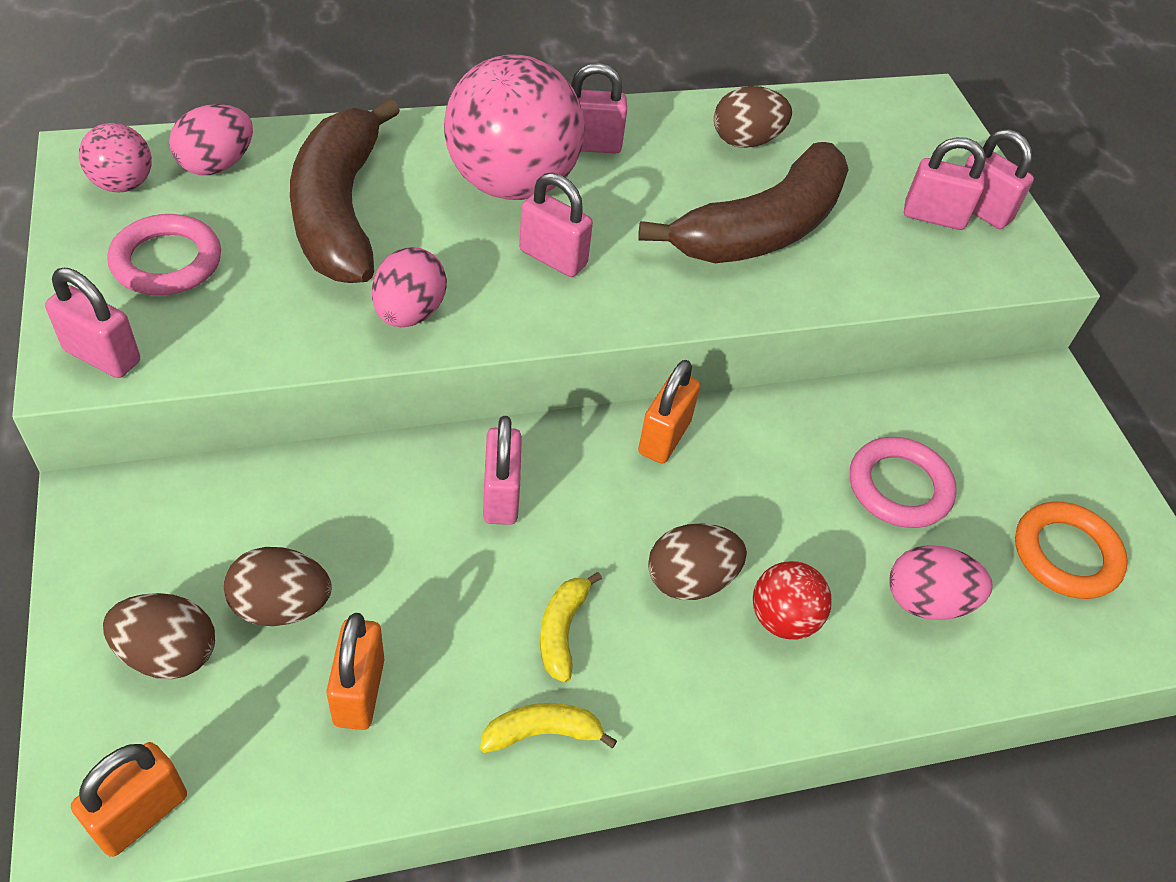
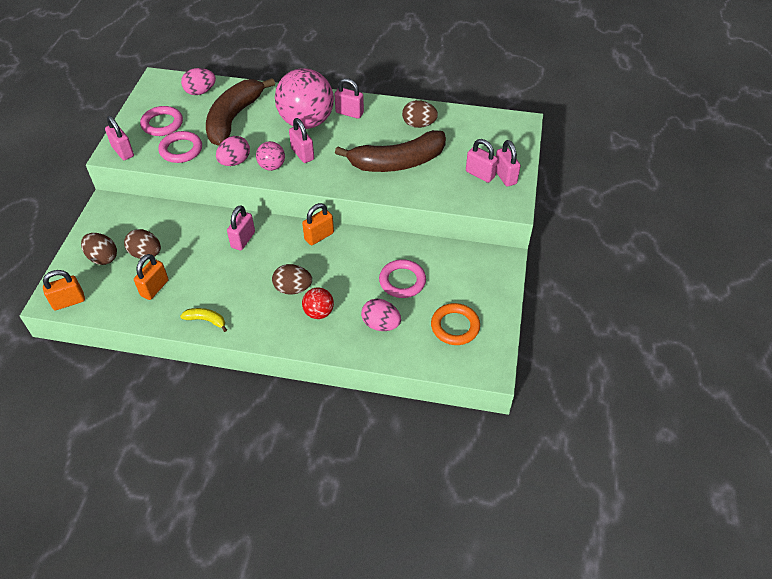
camera: 30 degrees right, 0 degrees up
(123, 184) = (164, 92): pink ball -> pink ball (272, 166)
(256, 315) = (181, 150): none -> pink ring
(562, 630) = (234, 291): yellow banana -> none

